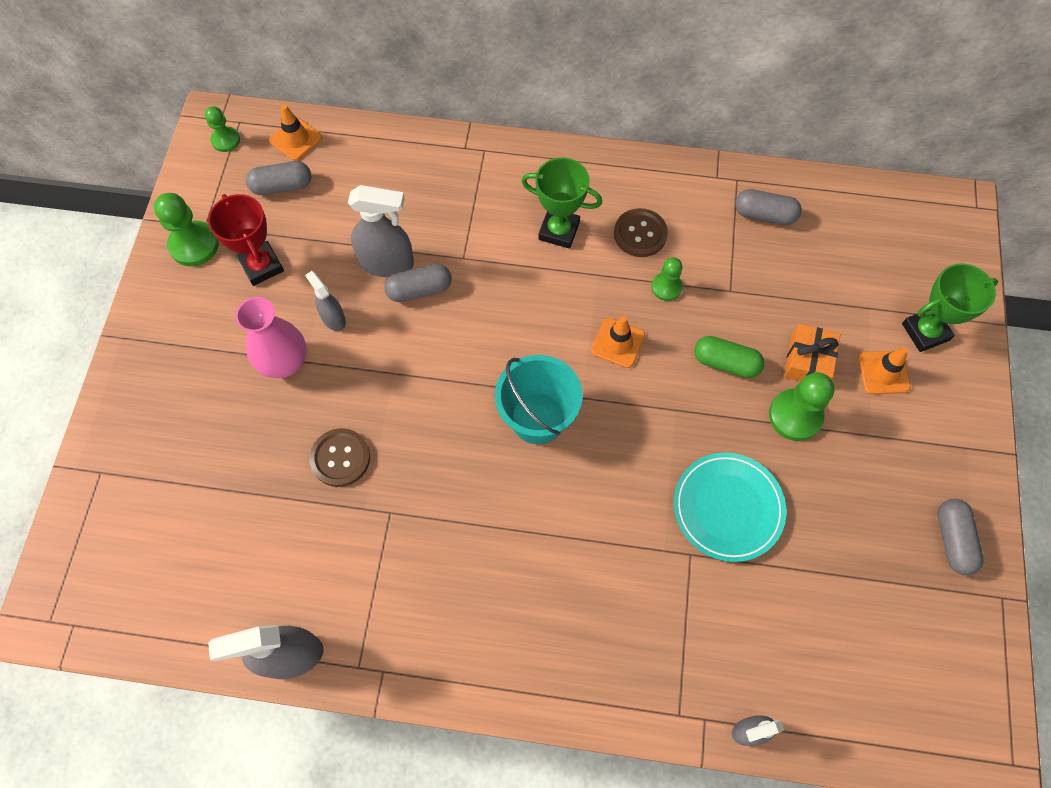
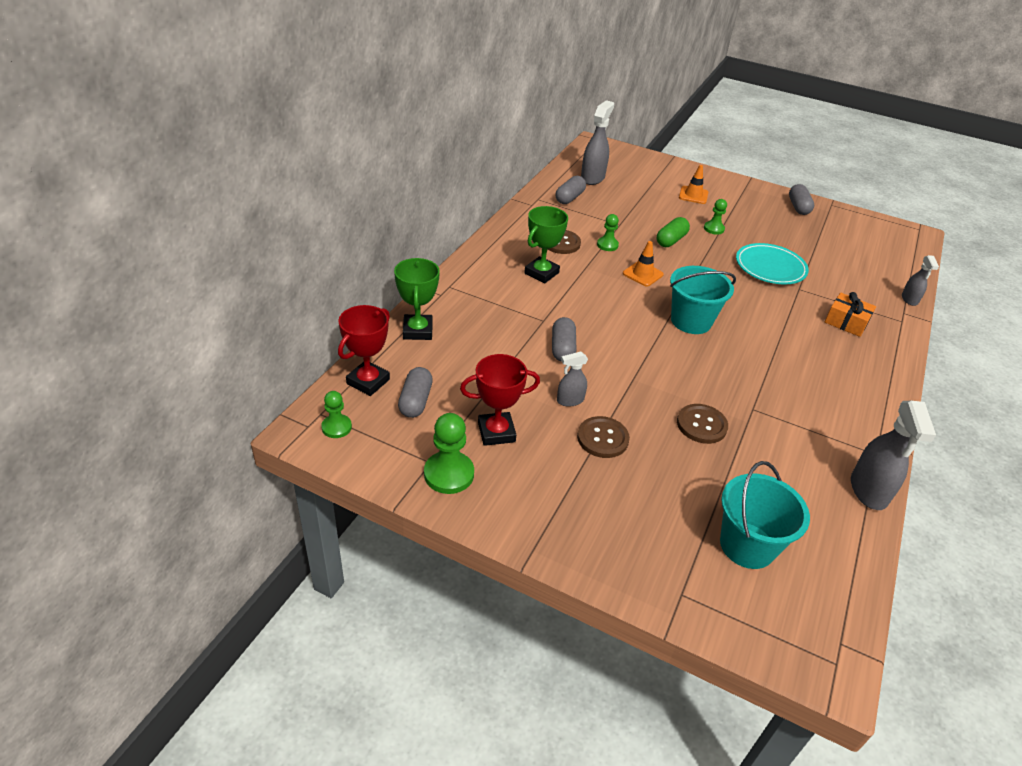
camera: 75 degrees left, 25 degrees down
(174, 526) = (747, 545): none -> turquoise bucket
(285, 362) = (602, 438): pink vase -> brown button
(296, 139) = (368, 381): orange traffic cone -> red trophy
(387, 263) = (529, 359): grey spray bottle -> grey spray bottle (592, 178)
(795, 416) = (714, 229): green pawn -> green pawn, size x0.61
(807, 361) = (678, 214): orange gift -> orange gift (846, 322)
(925, 332) = (671, 176): green trophy -> green trophy (418, 331)
(953, 540) = (798, 207): grey capsule -> grey capsule turned 75 degrees clockwise

